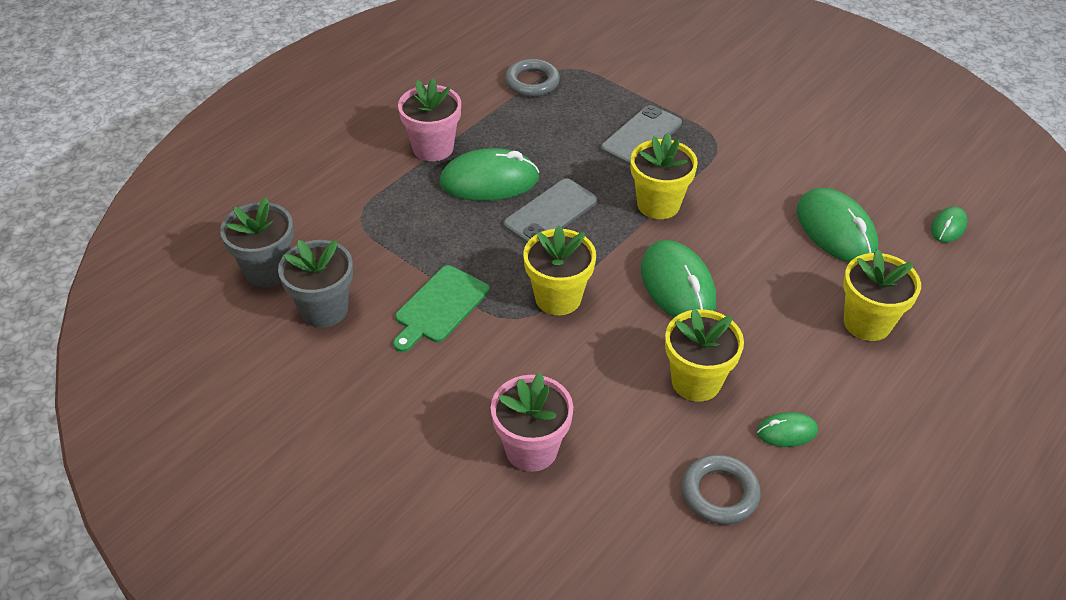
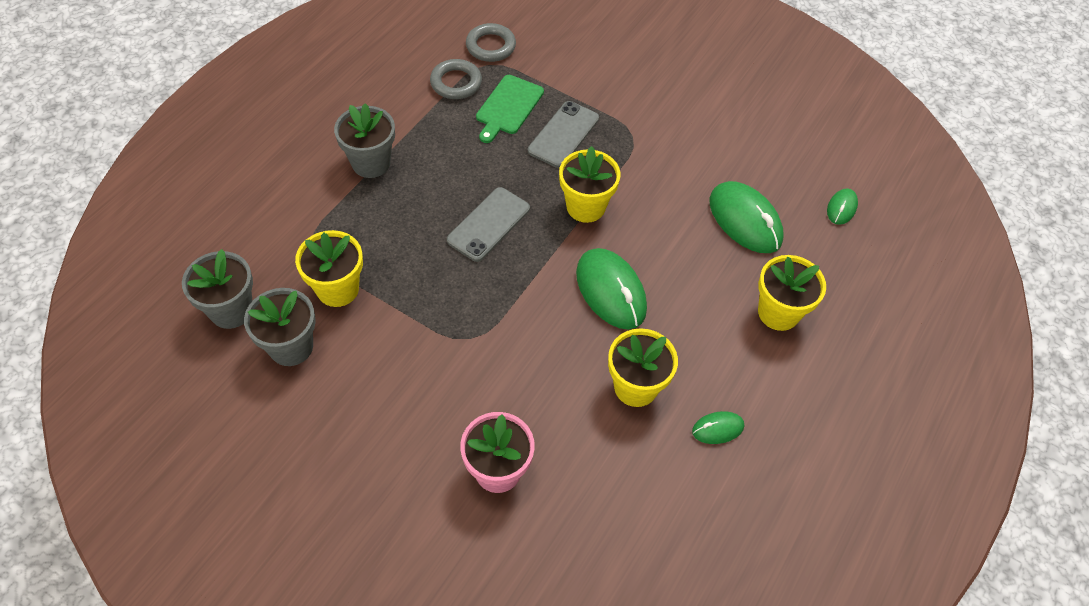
camera: 10 degrees left, 10 degrees up
(433, 148) = (371, 163): pink flower pot -> grey flower pot
(439, 307) = (398, 333): green cutting board -> green cutting board (508, 107)
(489, 181) = (428, 195): green mouse -> none
(558, 298) = (505, 313): yellow flower pot -> yellow flower pot (338, 289)
(719, 493) = (665, 495): grey ring -> grey ring (490, 46)

